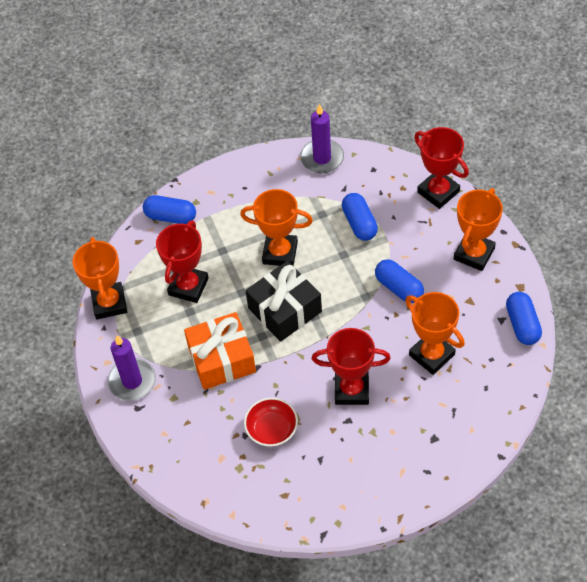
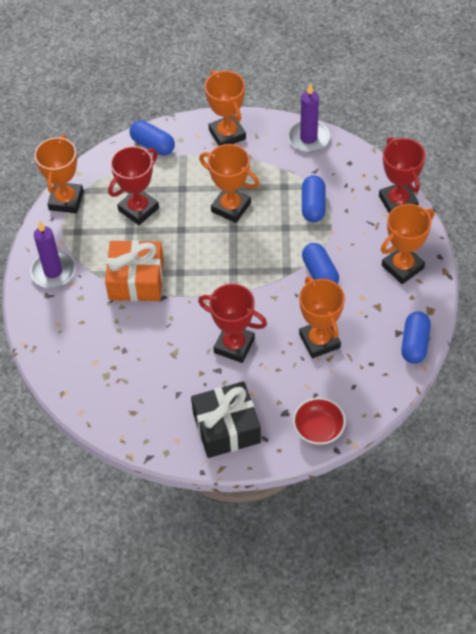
camera: 20 degrees right, 0 degrees up
(240, 181) = (227, 134): none -> orange trophy
(272, 429) = (149, 353): red bowl -> red bowl (318, 428)
(285, 310) = (210, 257): black gift -> black gift (226, 428)

